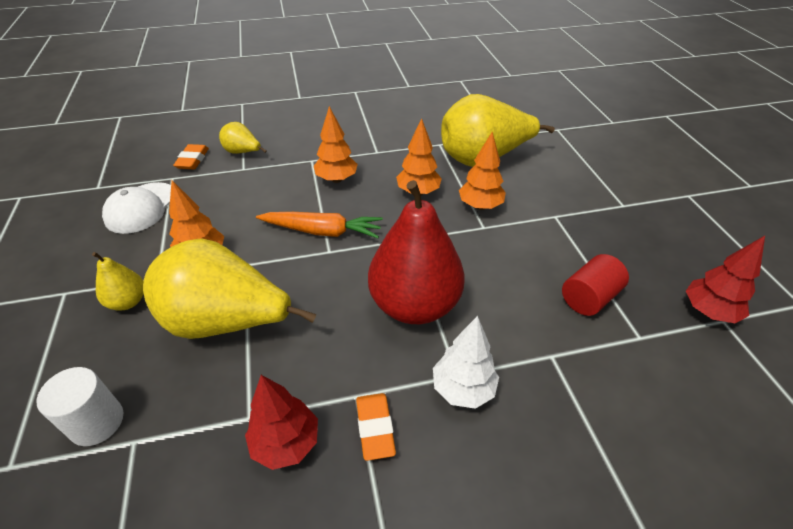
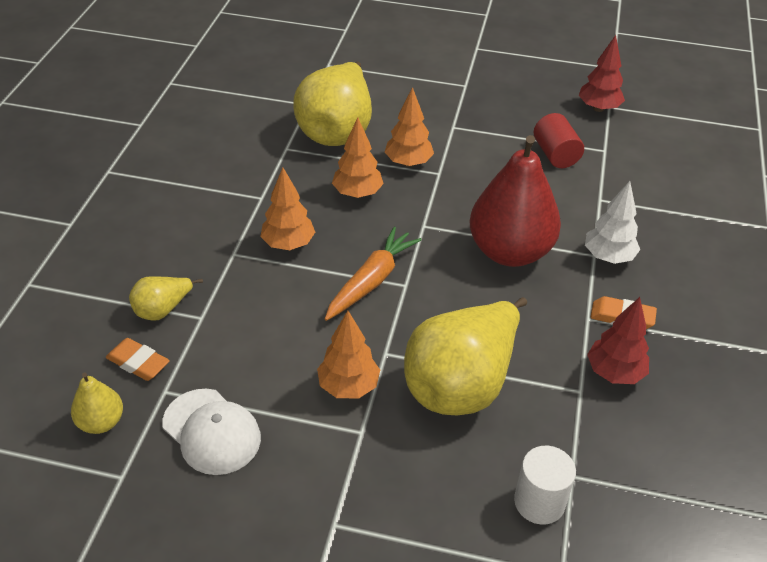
camera: 65 degrees left, 0 degrees up
(128, 301) = (385, 462): yellow pear -> yellow pear (101, 422)

